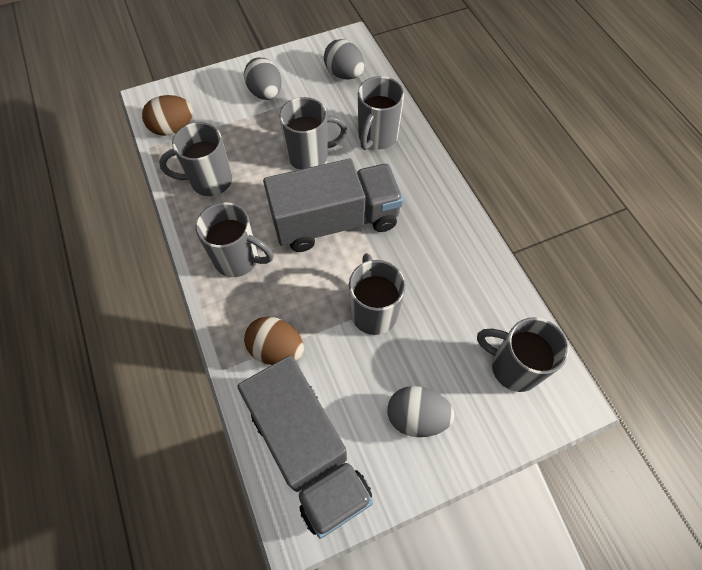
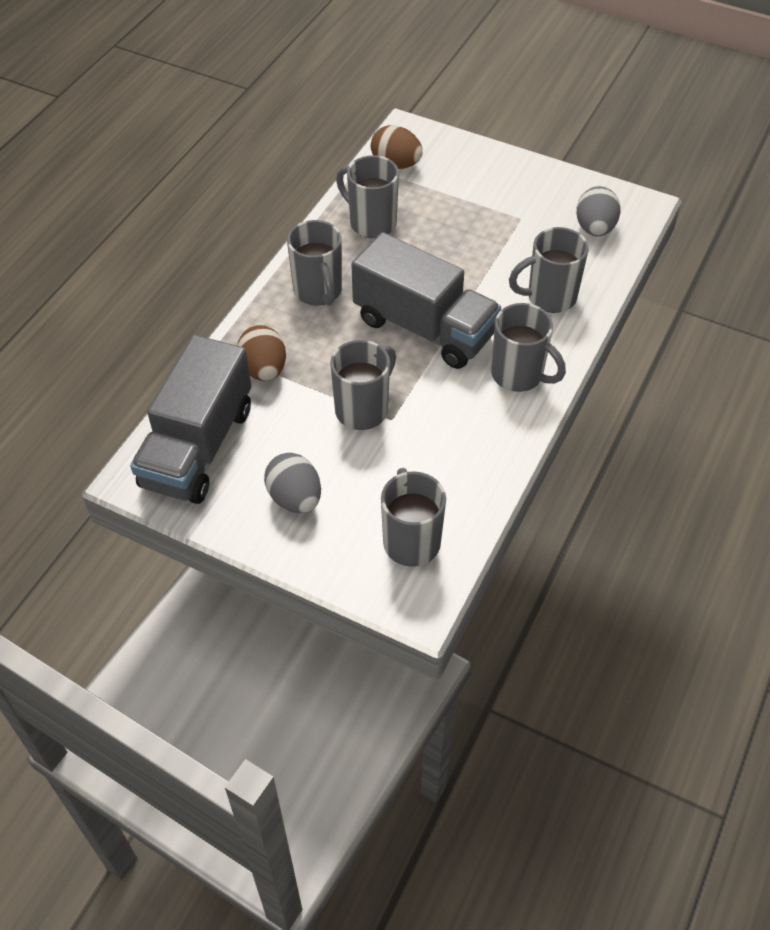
camera: 50 degrees right, 10 degrees down
(265, 93) = (504, 193): grey egg -> none
(310, 156) = (472, 266): grey mug -> grey mug (519, 375)

